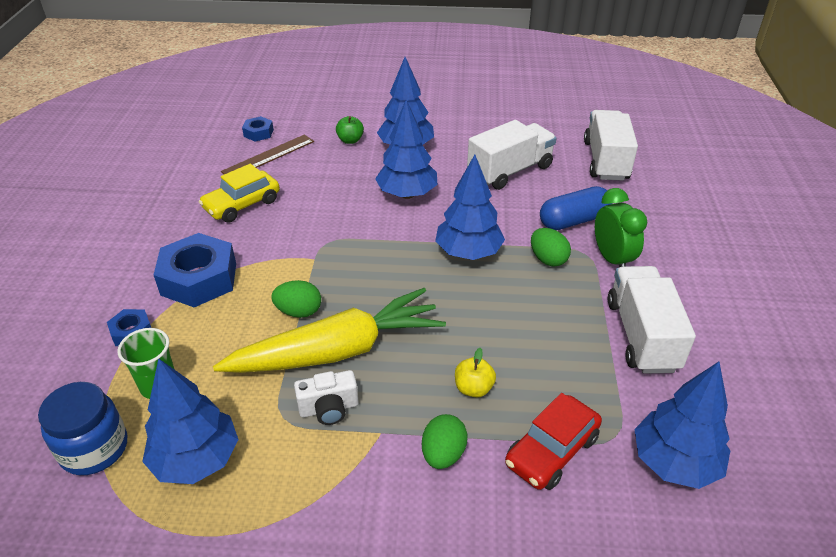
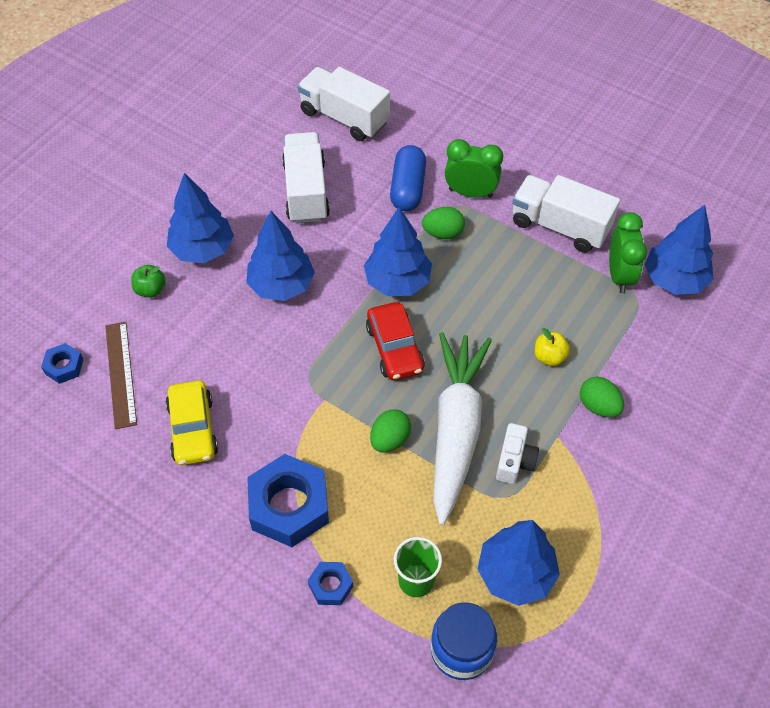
camera: 60 degrees left, 15 degrees up
(337, 351) = (456, 430): yellow carrot -> white carrot
(551, 451) = (630, 341): red car -> red car (394, 348)
(630, 408) = (619, 275): none -> green clock

